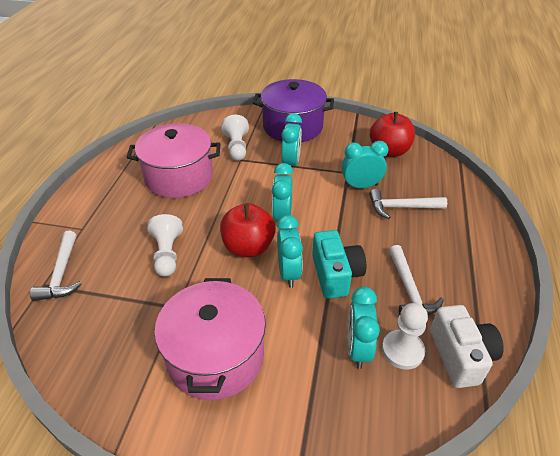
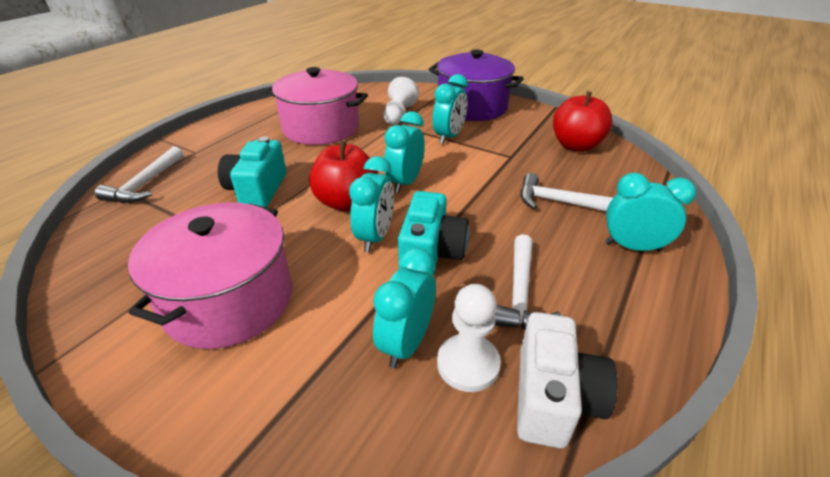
camera: 20 degrees right, 5 degrees down
(167, 254) = (257, 190): white pawn -> turquoise camera
(361, 186) = (519, 172): turquoise clock -> turquoise clock (632, 247)

